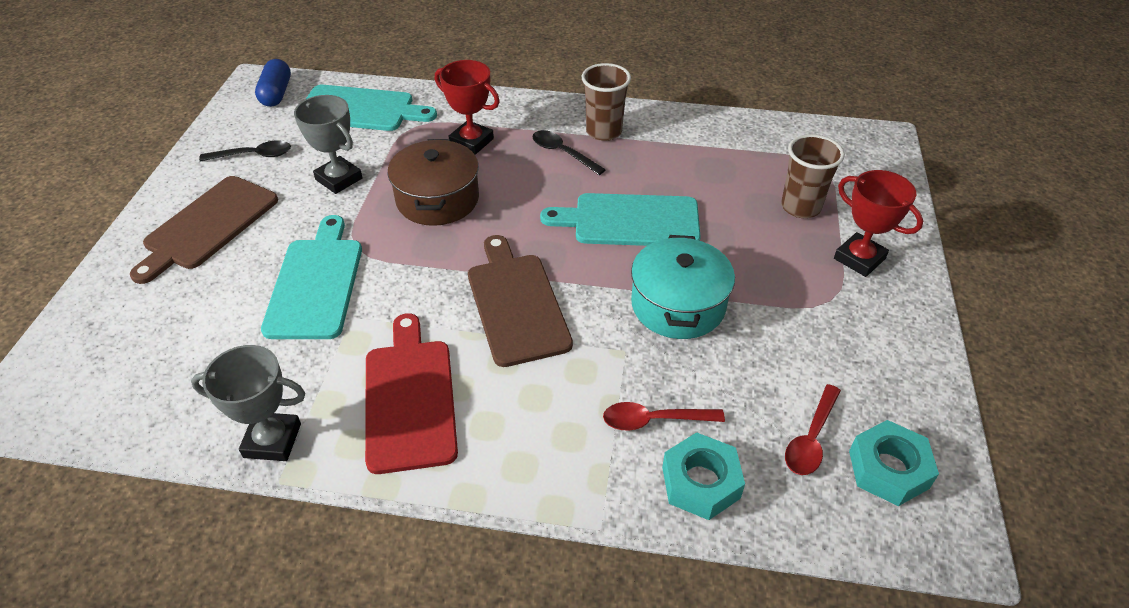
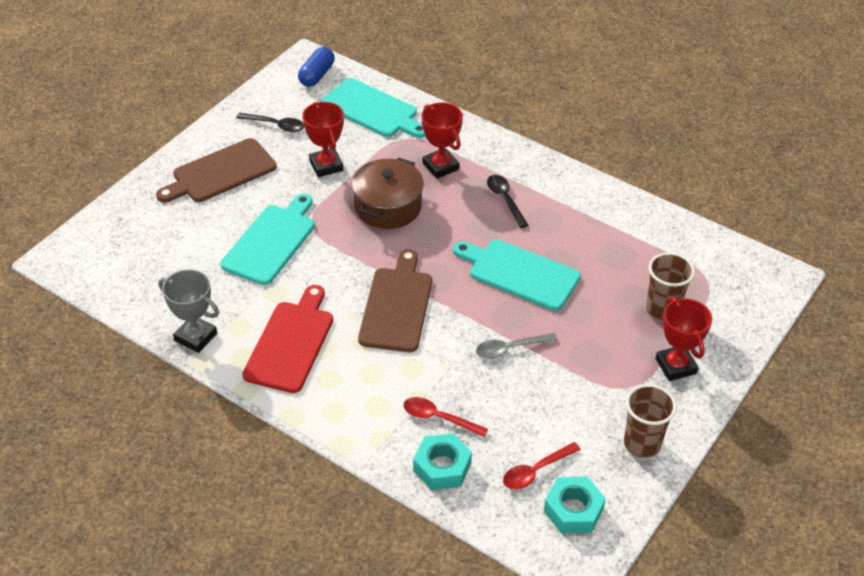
camera: 25 degrees right, 0 degrees up
(339, 179) = (326, 165): grey trophy -> red trophy
(604, 131) = (550, 192): brown cup -> brown cup (642, 443)
(678, 305) = (510, 349): turquoise pot -> grey spoon

